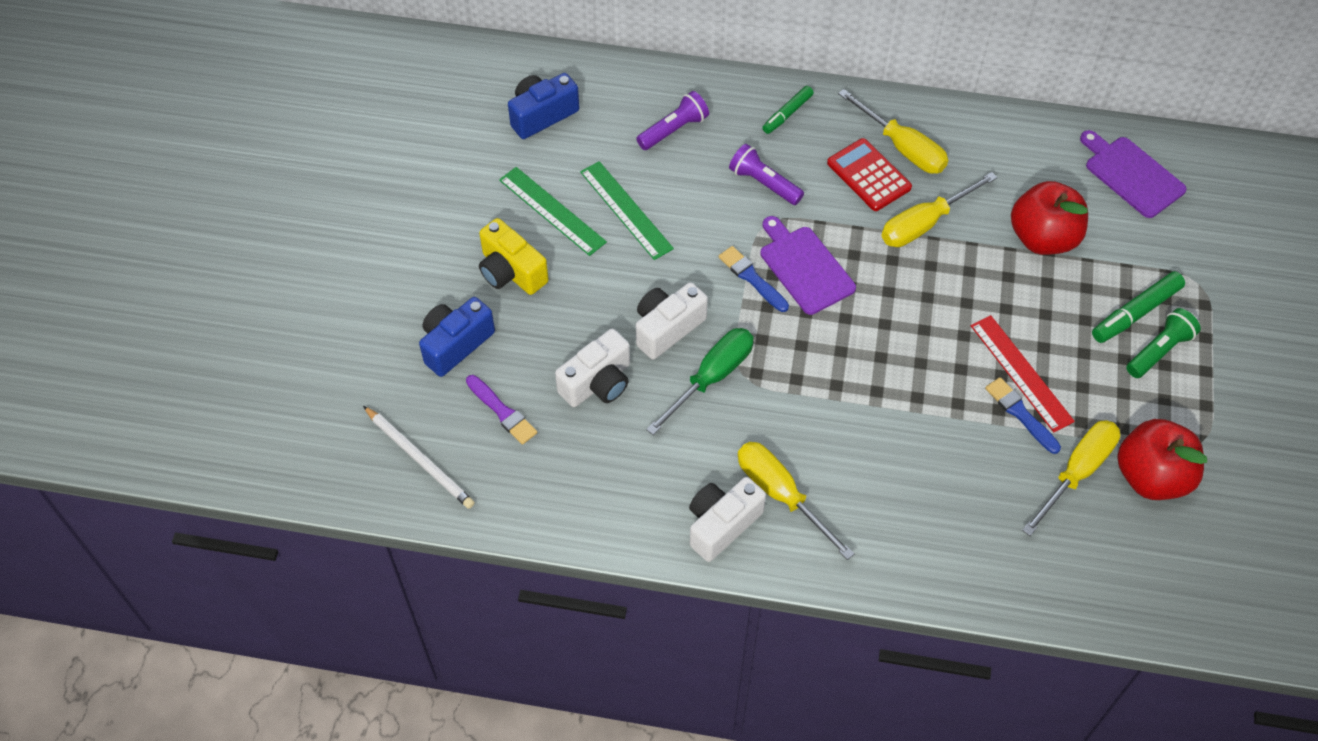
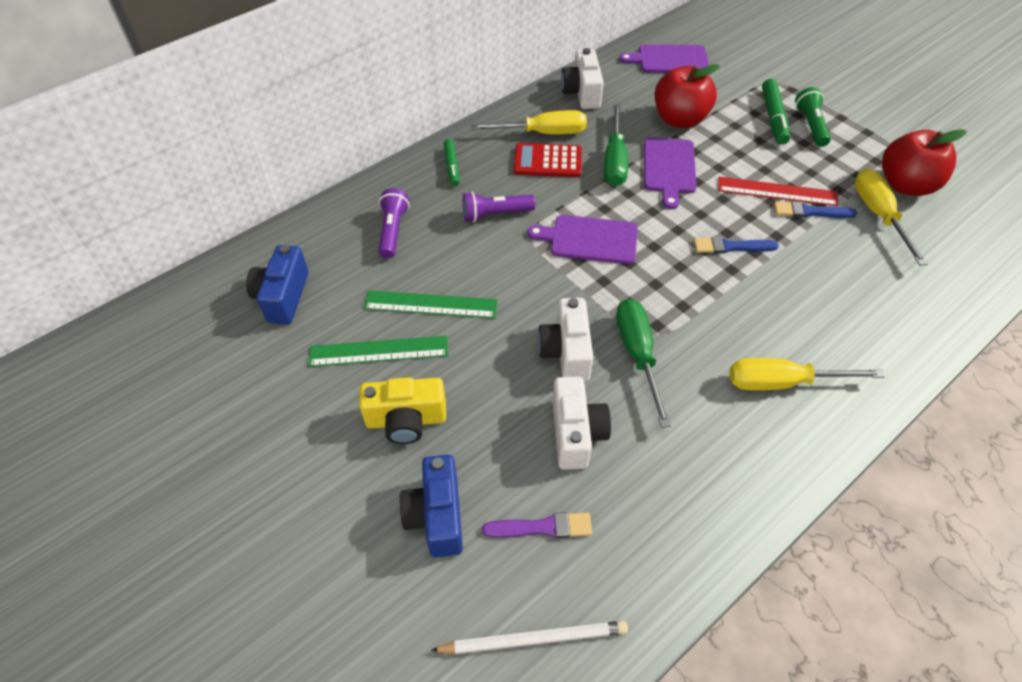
camera: 50 degrees left, 5 degrees down
(721, 525) = (784, 440): white camera -> white camera (582, 93)
(752, 278) = (570, 273): blue brush -> blue brush (731, 247)
(924, 223) = (614, 161): yellow screwdriver -> green screwdriver
(961, 271) = (669, 168): none -> purple cutting board

